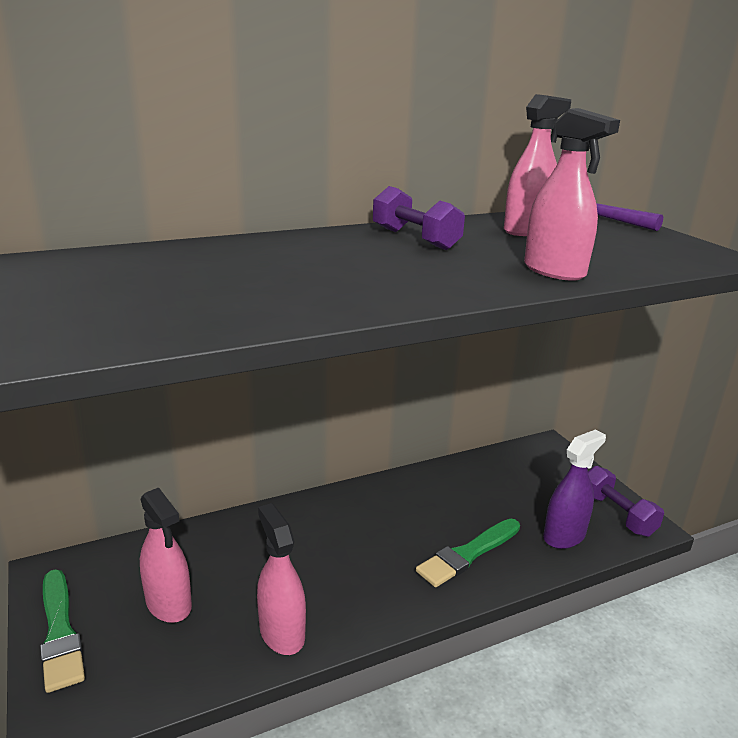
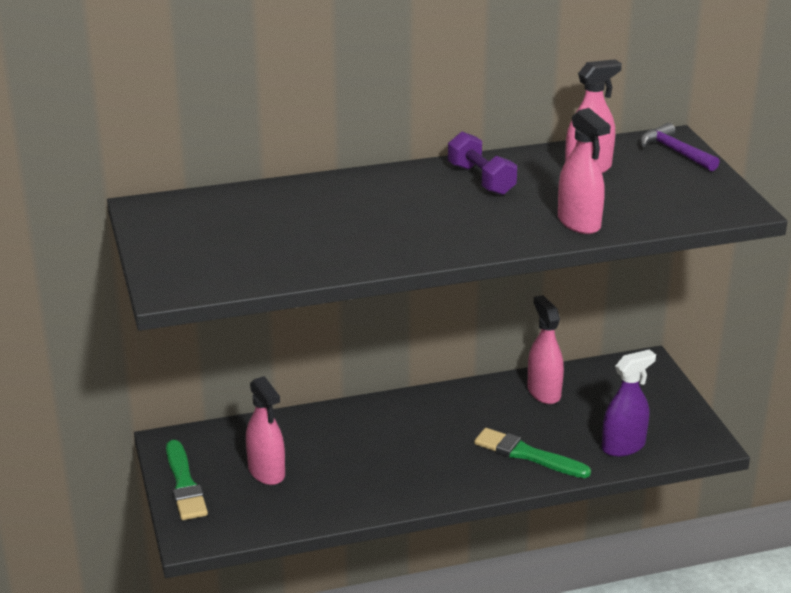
camera: 10 degrees right, 5 degrees up
(282, 632) = (356, 498): pink spray bottle -> pink spray bottle (544, 392)
(468, 554) = (527, 454): green brush -> green brush turned 60 degrees clockwise
(616, 514) = (684, 432): purple dumbbell -> none

